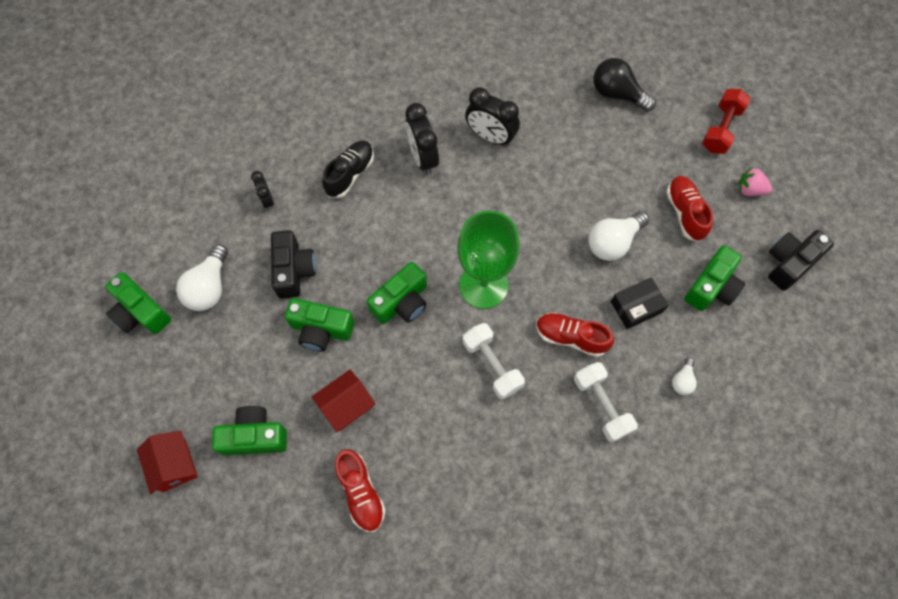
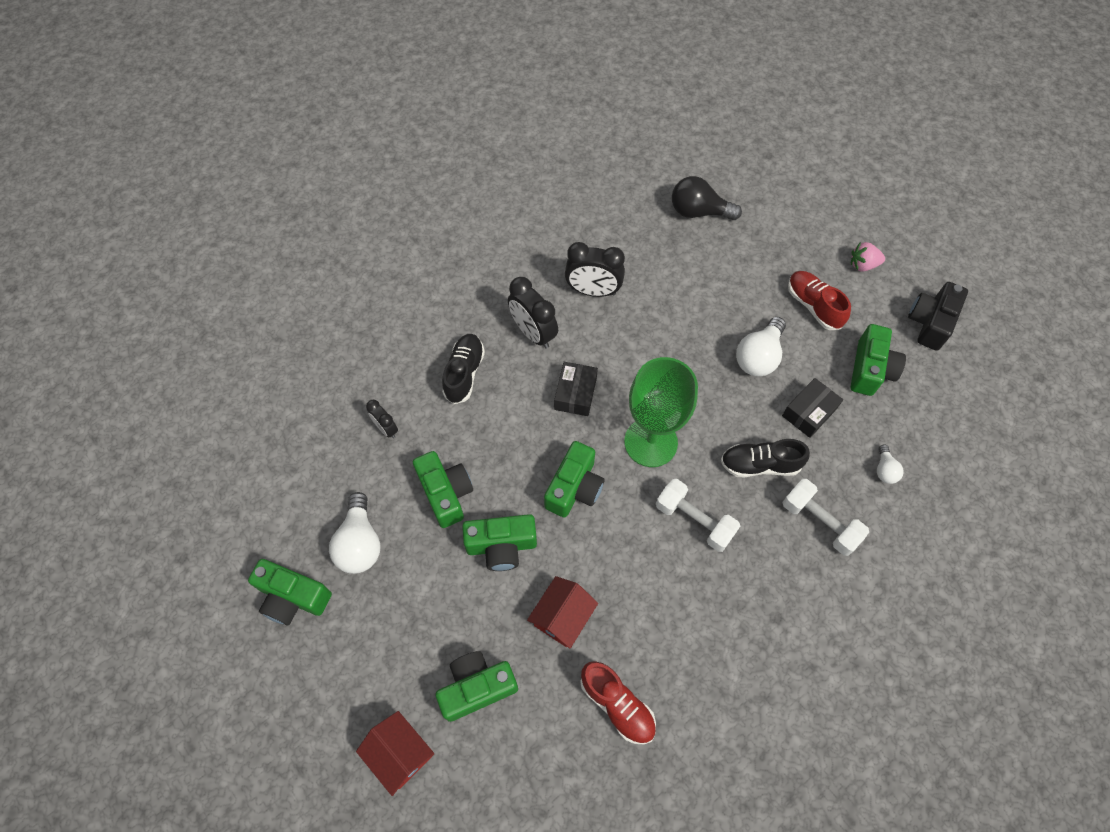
camera: 20 degrees left, 5 degrees down
(293, 270) = (445, 493): black camera -> green camera
(436, 222) = (575, 394): none -> black box
(571, 337) = (759, 465): red shoe -> black shoe
(721, 129) = (810, 216): red dumbbell -> none

